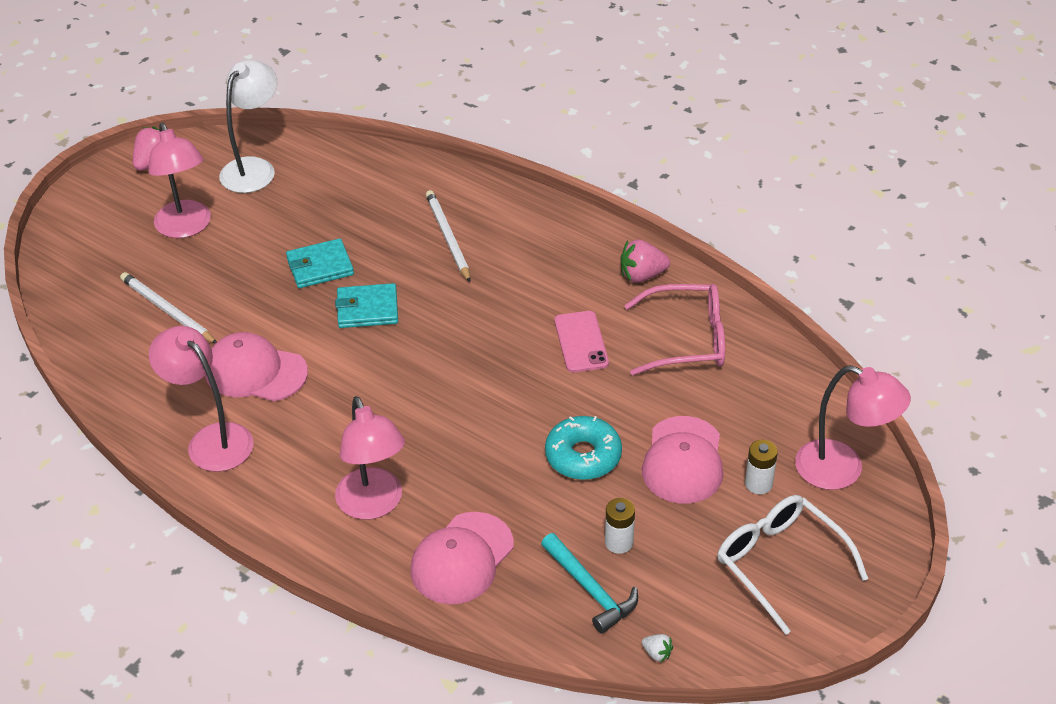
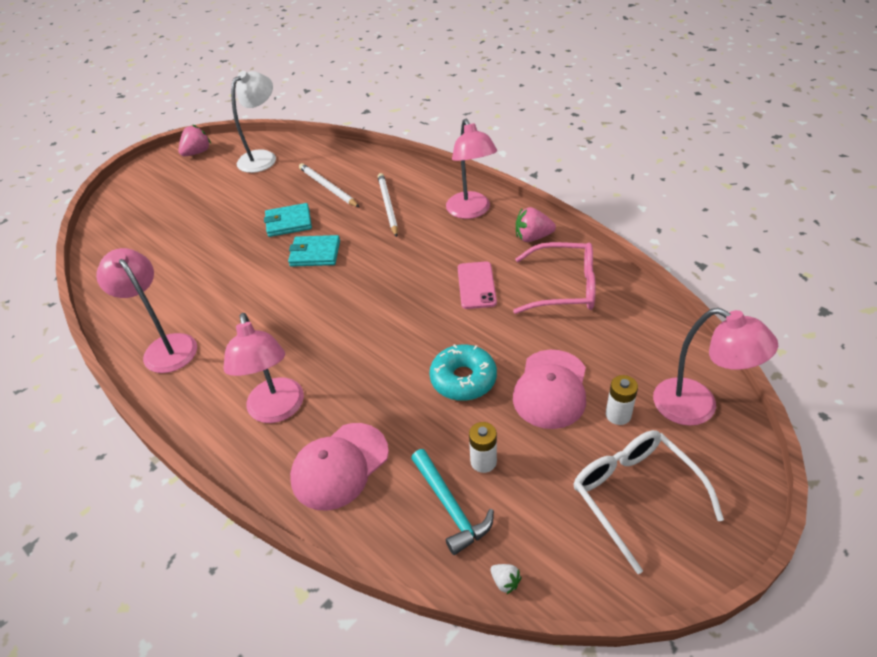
camera: 10 degrees right, 0 degrees up
(168, 311) = (169, 249): white pencil -> white pencil (328, 187)
(186, 227) = (203, 193): pink lamp -> pink lamp (471, 211)
(255, 372) = (217, 296): pink cap -> none

